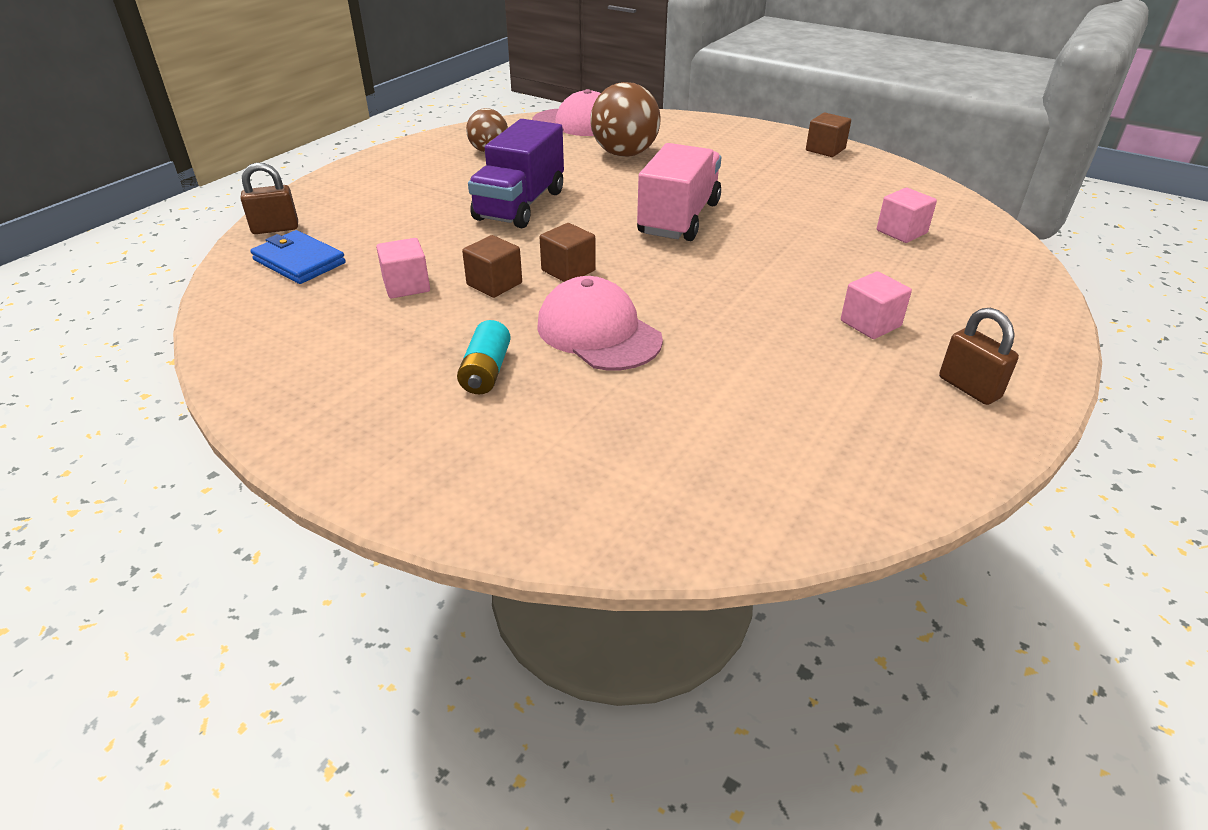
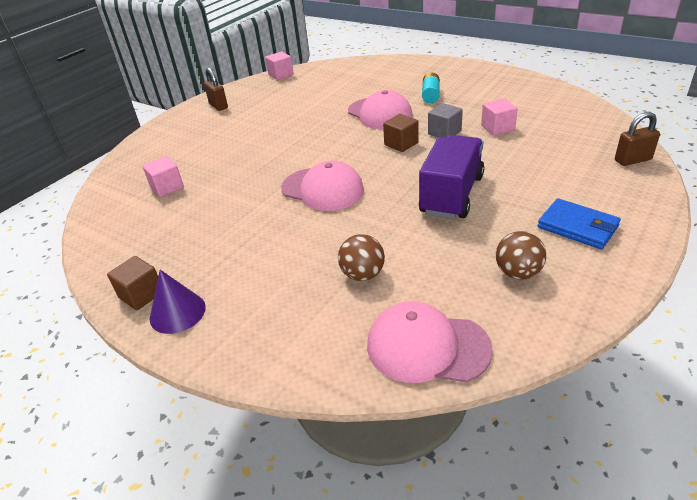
camera: 175 degrees left, 0 degrees up
(299, 261) = (582, 137): blue wallet -> blue wallet (577, 227)
(494, 284) = (444, 133): brown cube -> grey cube
(624, 154) = (362, 274): brown ball -> brown ball, size x0.61
(679, 218) = (323, 189): pink truck -> pink cap
(781, 140) = (177, 312): none -> purple cone
(870, 323) = (239, 127): pink cube -> pink cube (281, 75)

